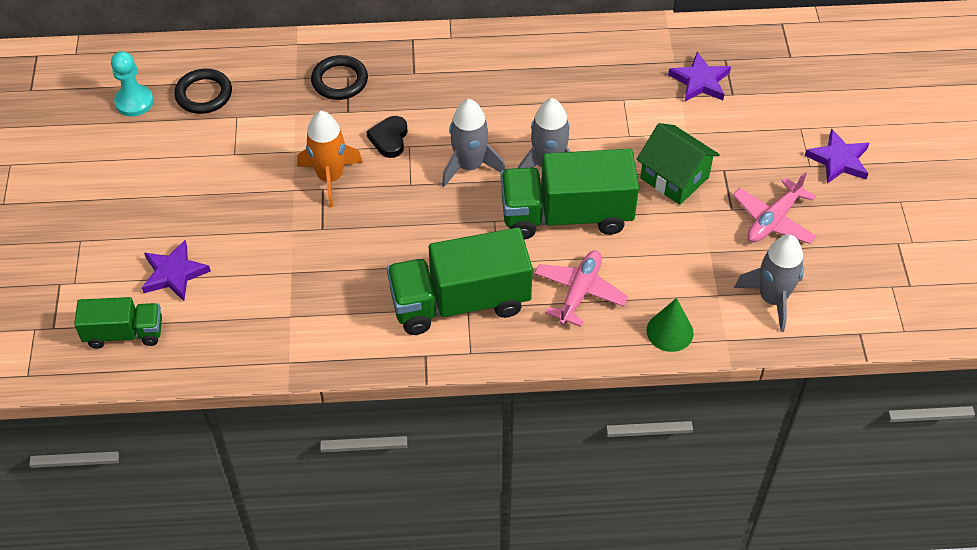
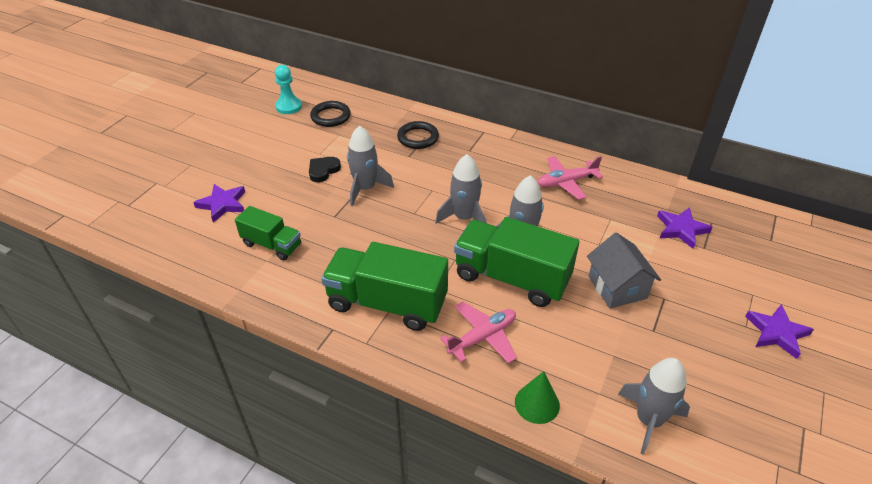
camera: 30 degrees right, 10 degrees down
(124, 333) = (162, 225): green truck -> green truck (272, 245)
(330, 177) = (365, 188): orange rocket -> grey rocket
(389, 139) = (422, 181): black heart -> black heart (323, 171)
(674, 178) = (617, 287): green house -> grey house
(773, 220) = (687, 355): pink plane -> pink plane (566, 182)

